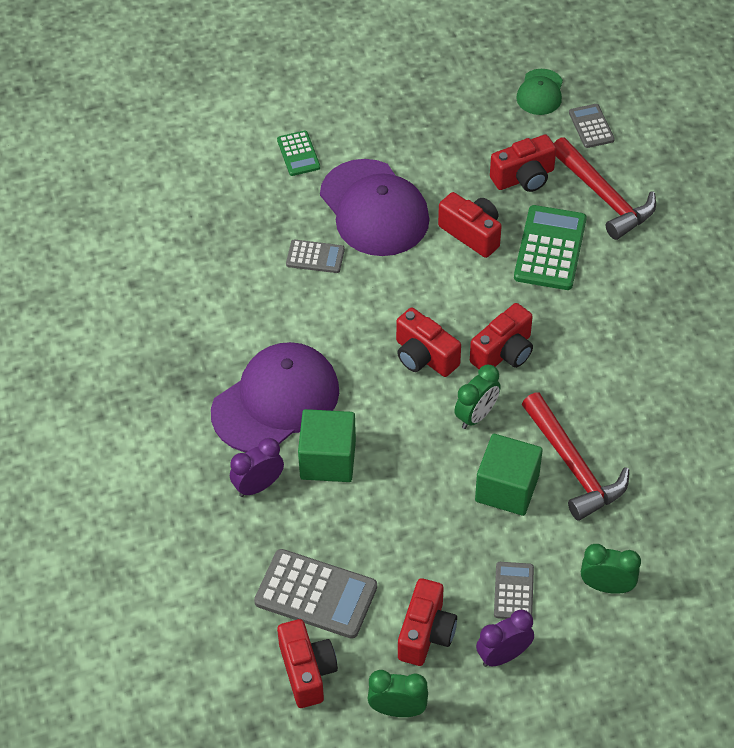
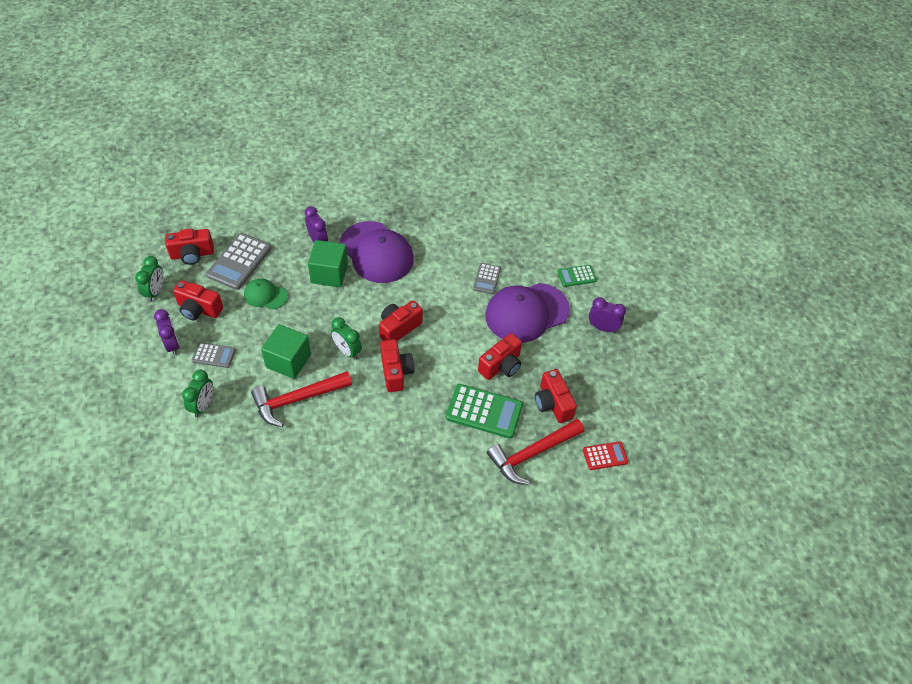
camera: 90 degrees right, 0 degrees up
(389, 126) = (602, 328): none -> purple clock
(504, 352) = (395, 372): red camera -> red camera turned 150 degrees counterclockwise
(540, 92) = (640, 426): green cap -> green cap (265, 295)
(591, 126) = (605, 456): grey calculator -> red calculator

